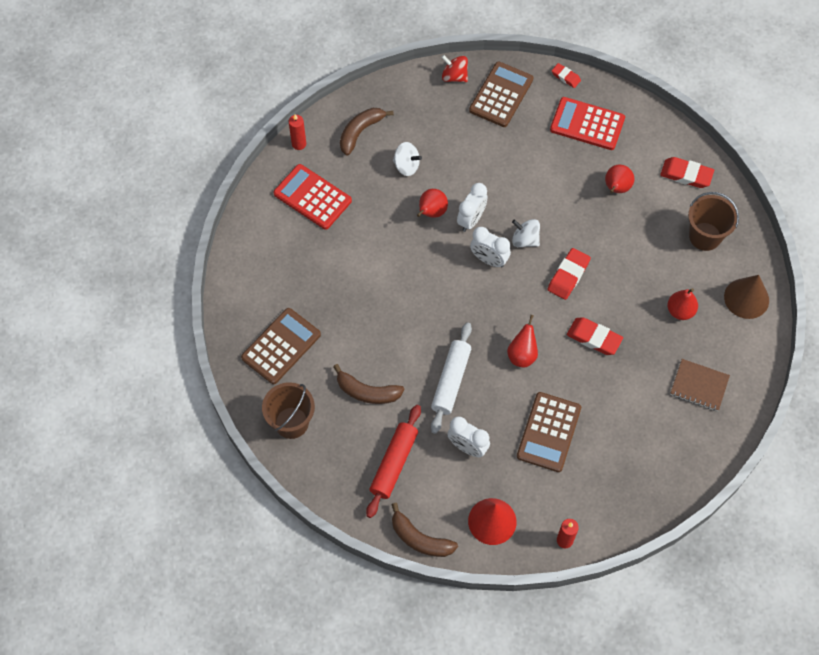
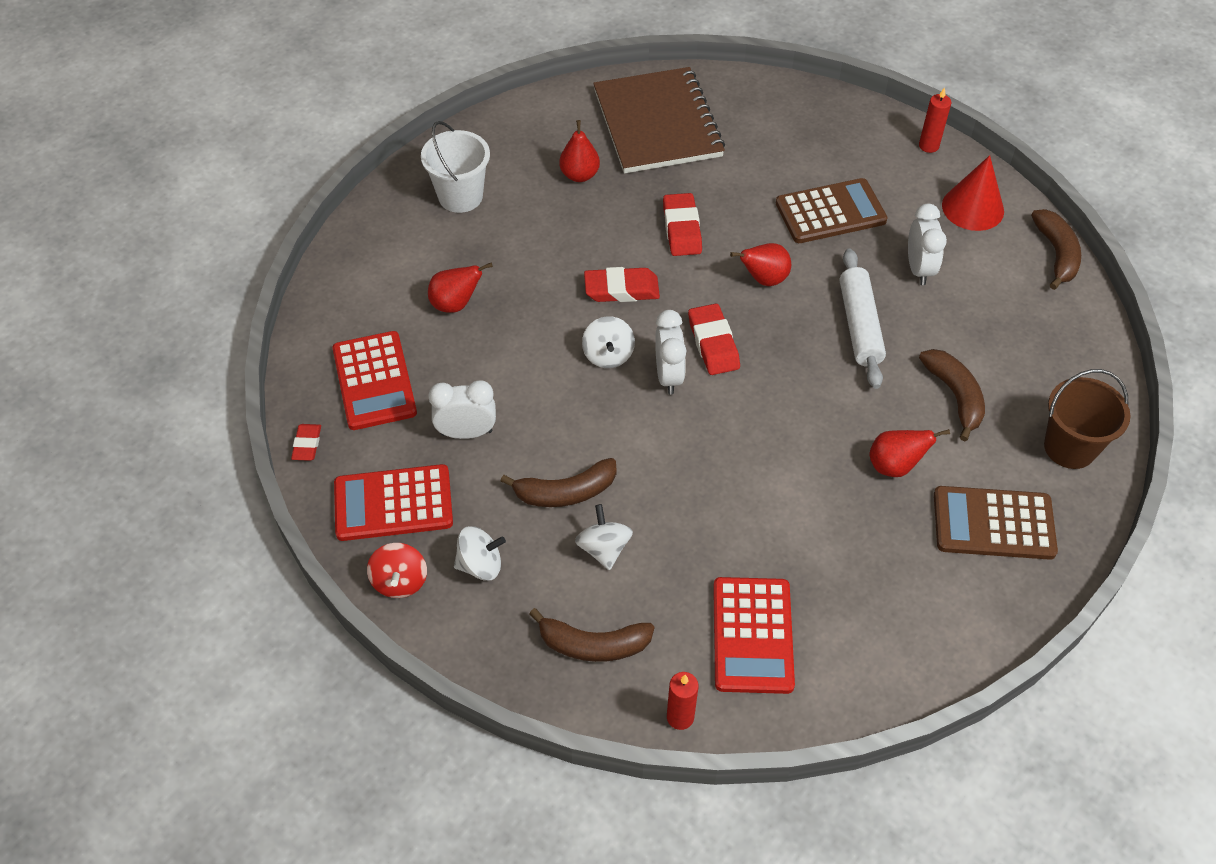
camera: 125 degrees left, 10 degrees down
(394, 463) = (1006, 321): red rolling pin -> none
(431, 212) = (653, 475): red pear -> red pear (895, 466)
(438, 112) = (480, 565): none -> white spinning top
(451, 169) = (565, 492): none -> brown banana
(451, 381) = (860, 325): white rolling pin -> white rolling pin turned 75 degrees counterclockwise
(471, 220) = (627, 425): white clock -> white clock (466, 432)
(501, 95) = (393, 503): brown calculator -> red calculator
(686, 175) = (382, 249): red eraser -> red eraser (713, 343)
(699, 386) = (657, 123): brown notebook -> brown notebook, size x1.99
(705, 236) = (460, 196): brown bucket -> white bucket
(746, 298) = (515, 131): brown cone -> none

